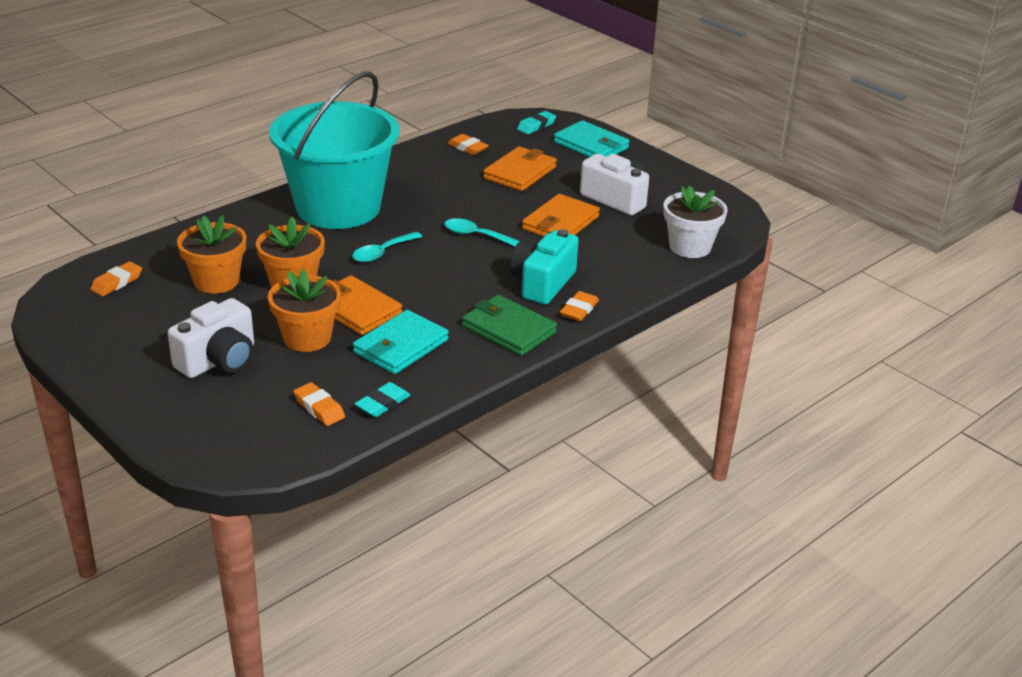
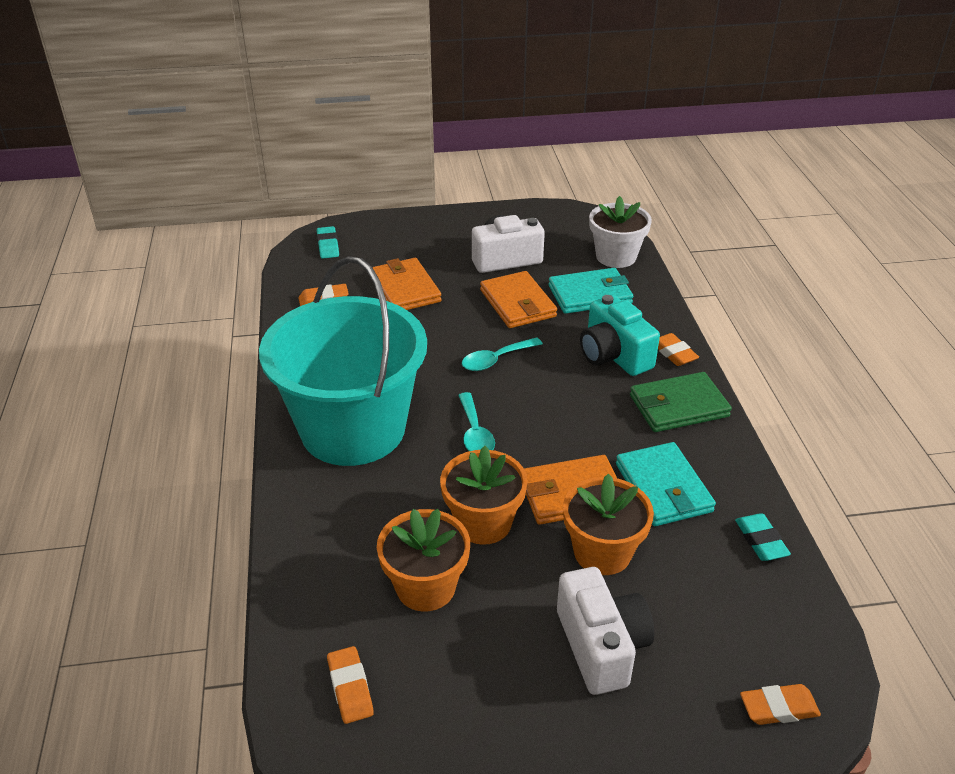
camera: 55 degrees left, 5 degrees up
(319, 408) = (744, 593): orange eraser -> orange eraser (778, 708)
(591, 145) = (397, 233): turquoise wallet -> turquoise wallet (590, 295)

